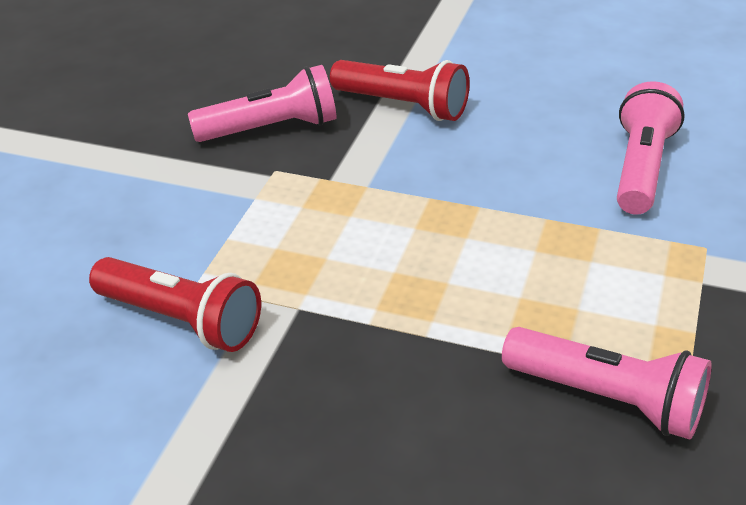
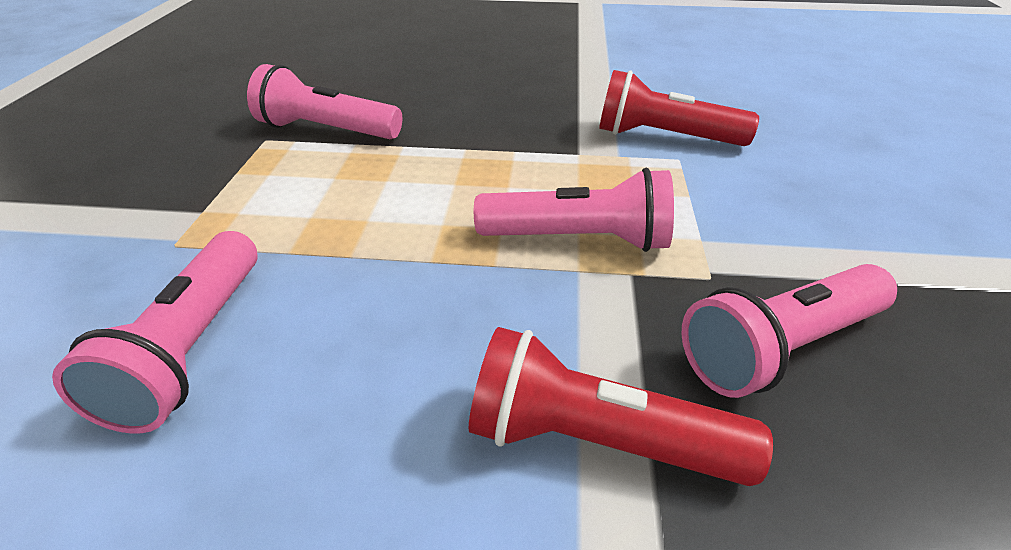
camera: 165 degrees right, 0 degrees up
(353, 209) = (579, 239): none -> pink flashlight

